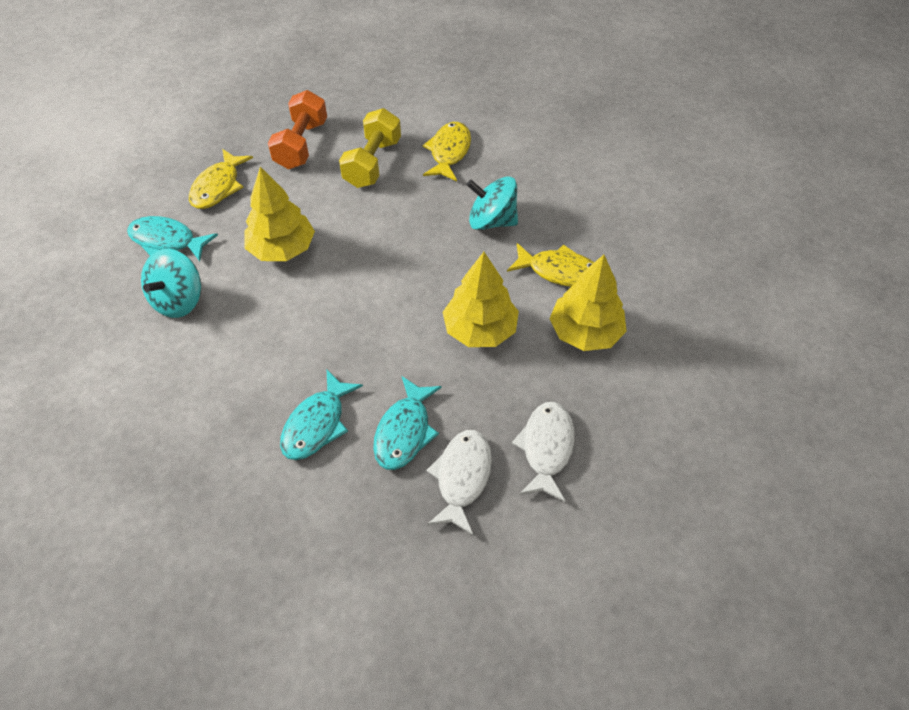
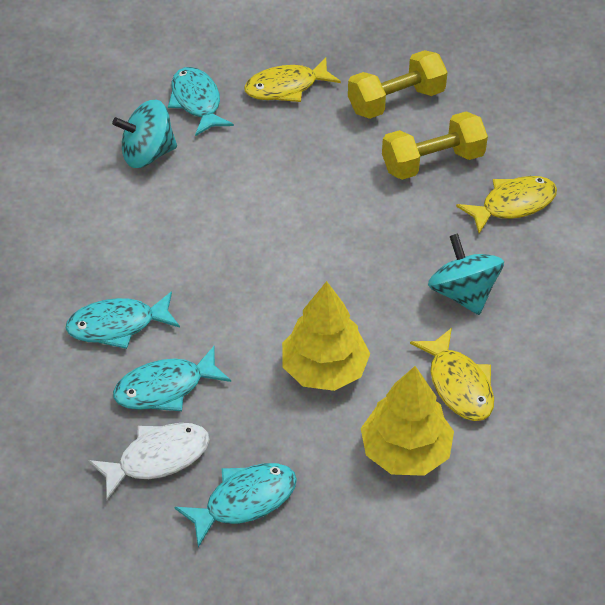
camera: 50 degrees right, 5 degrees down
(282, 249) = (266, 176): yellow tree -> none
(301, 145) = (396, 101): orange dumbbell -> yellow dumbbell
(546, 448) = (244, 501): white fish -> turquoise fish

